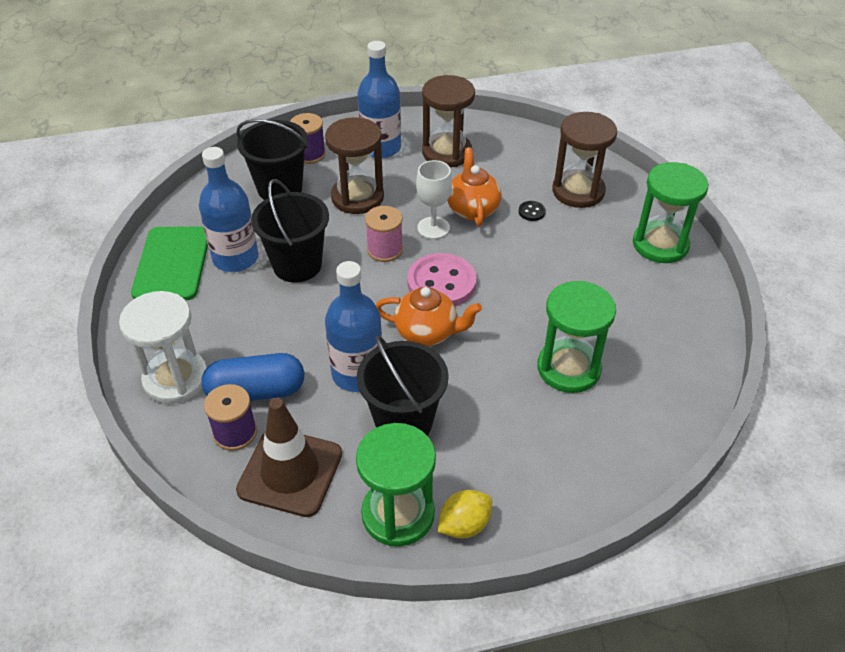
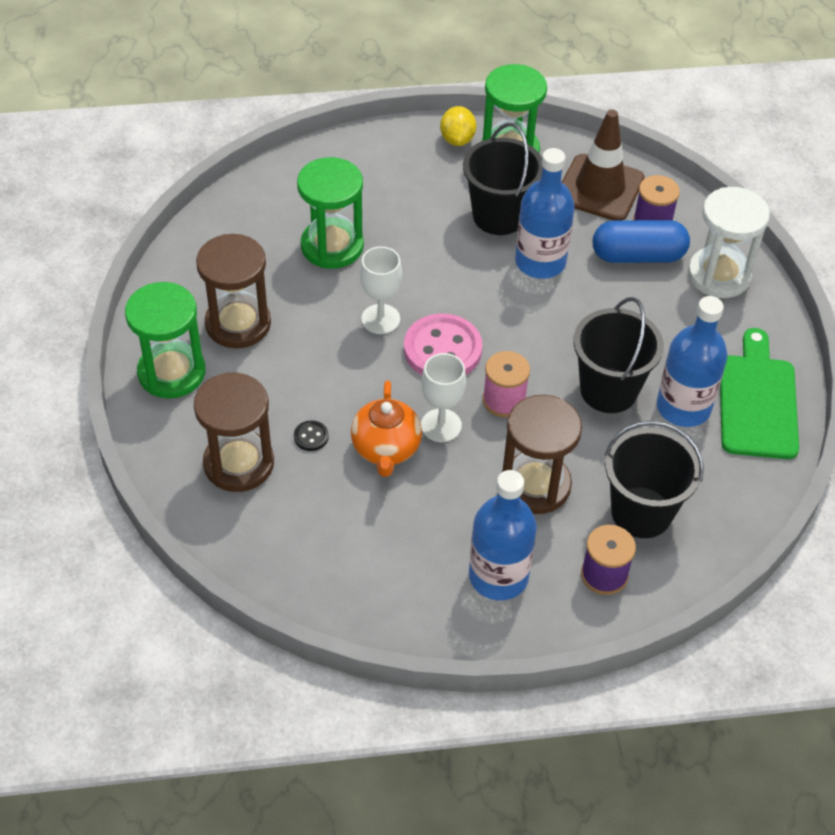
camera: 175 degrees left, 5 degrees up
(427, 332) = (466, 295): orange teapot -> none
(447, 152) = (402, 555): brown hourglass -> brown hourglass (238, 324)
(464, 525) = (457, 139): yellow lemon -> yellow lemon turned 60 degrees counterclockwise
(501, 303) = (380, 319): none -> white goblet

